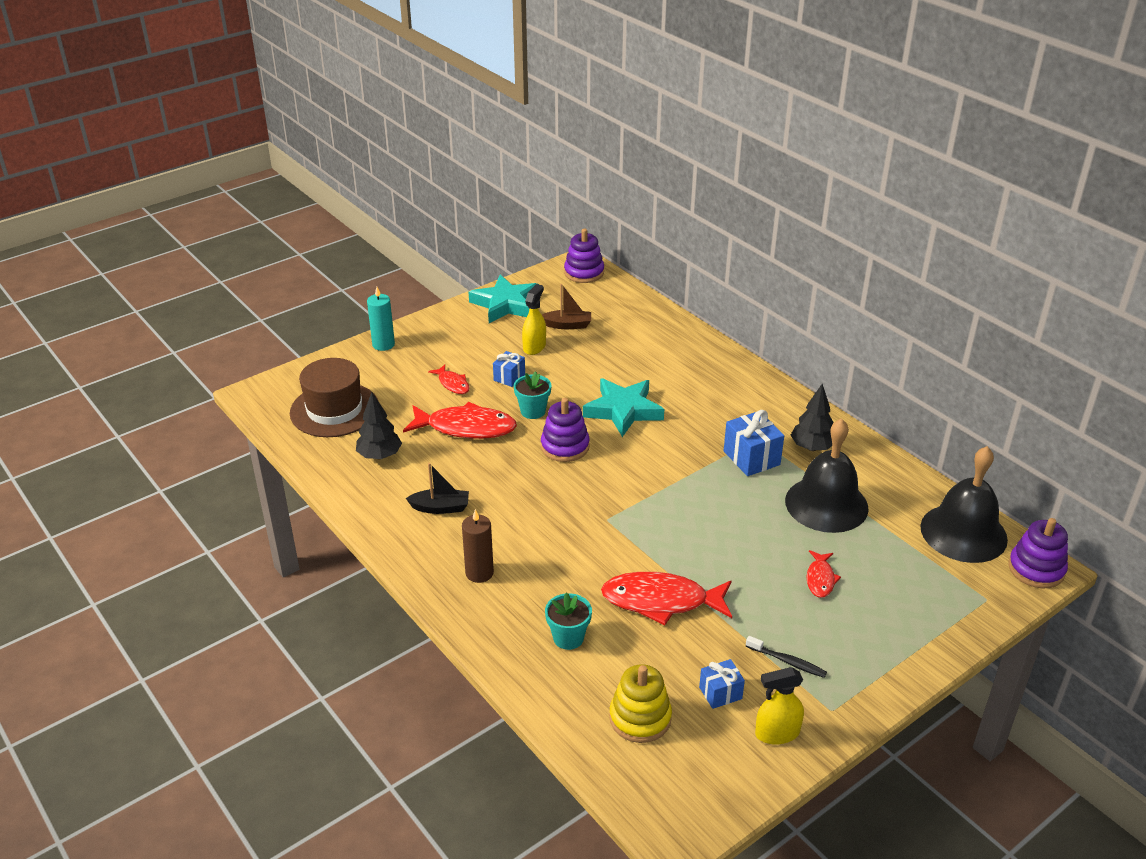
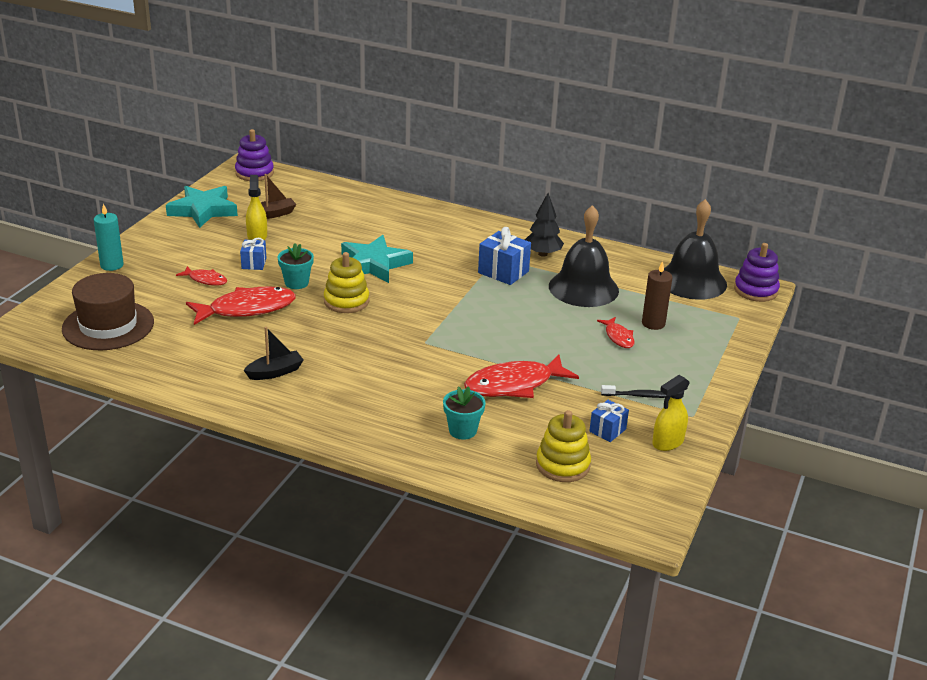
camera: 30 degrees left, 5 degrees down
(379, 456) = (184, 349): black tree -> none
(479, 573) = (350, 408): brown candle -> brown candle (653, 323)
(565, 447) = (346, 301): purple stacking toy -> yellow stacking toy

